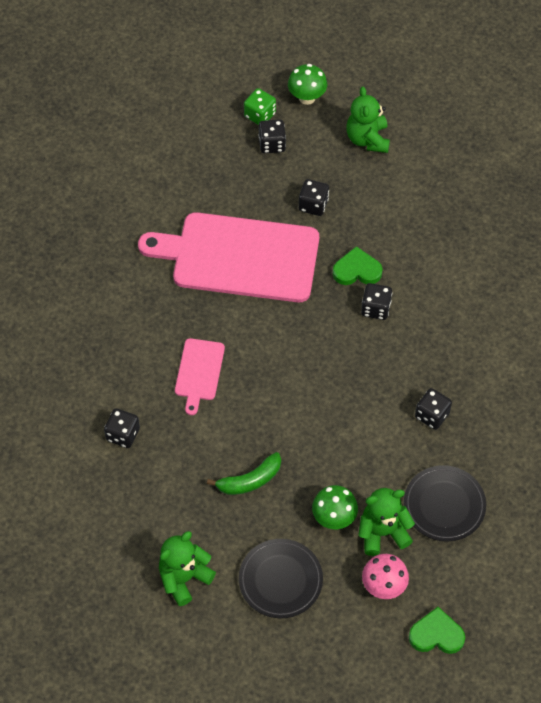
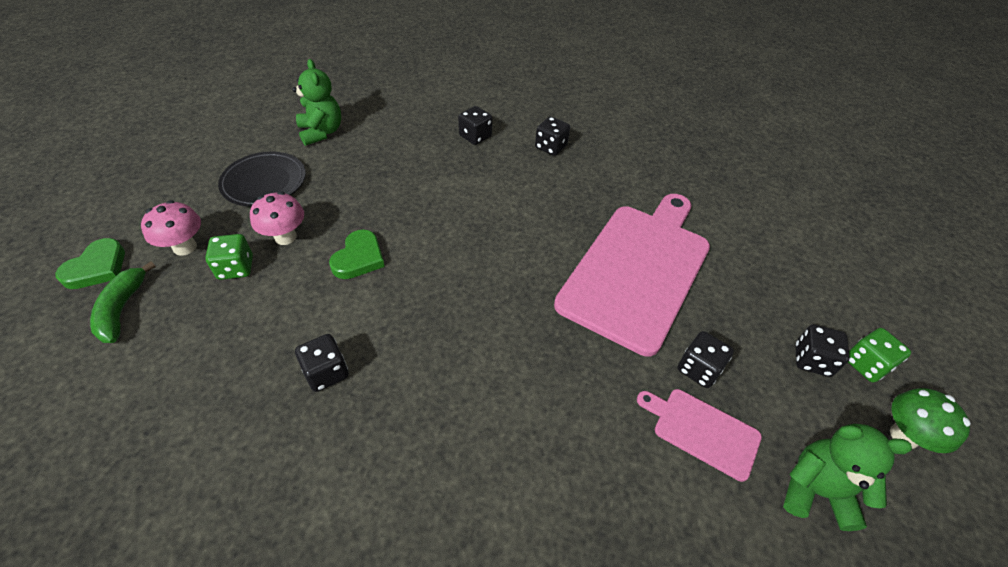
camera: 110 degrees right, 10 degrees down
(199, 372) = (509, 197): pink cutting board -> pink cutting board (702, 431)
(250, 480) = (373, 194): green banana -> green banana (122, 309)
(334, 518) = (285, 237): green mushroom -> pink mushroom
(357, 270) = (577, 378): green heart -> green heart (359, 258)
(375, 308) = (510, 375): black dice -> black dice (550, 147)
(382, 532) = (236, 268): green teddy bear -> green dice
(444, 505) = (212, 334): black plate -> none

